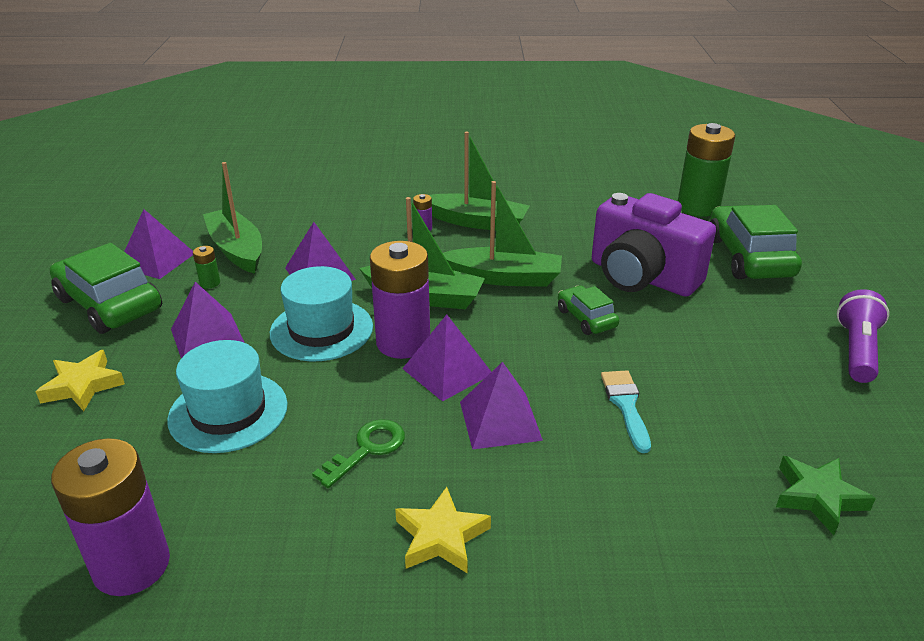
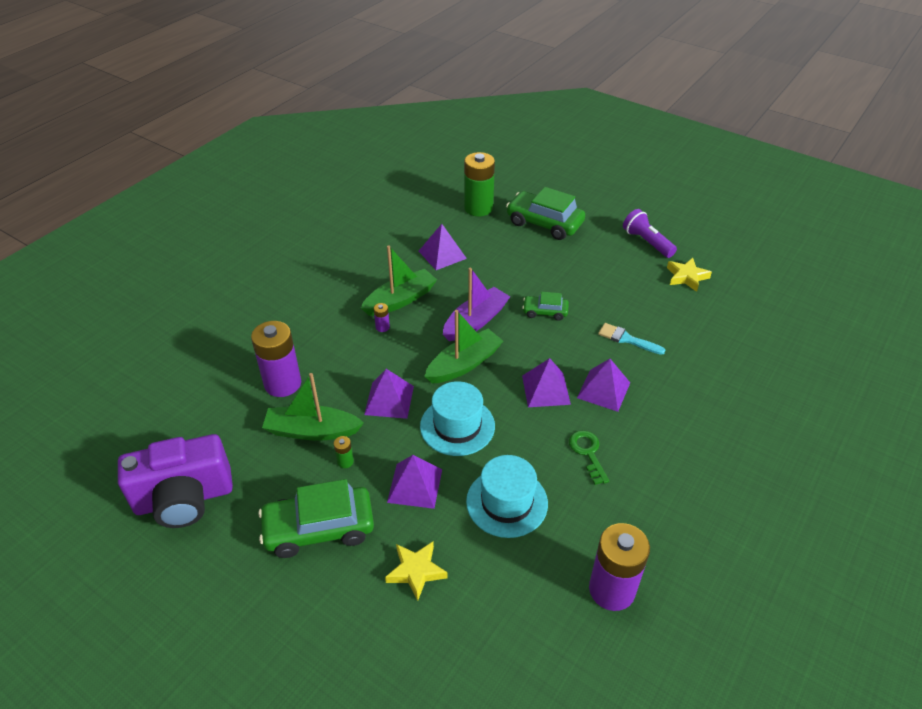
camera: 55 degrees left, 10 degrees up
(157, 260) = (279, 482): purple pyramid -> purple pyramid (442, 254)
(403, 342) = (503, 395): purple battery -> purple battery (283, 383)
(441, 537) = (671, 453): yellow star -> yellow star (686, 277)
(504, 278) = (475, 321): green boat -> purple boat
(642, 277) = (526, 270): purple camera -> purple camera (184, 499)
(818, 497) = (727, 318): green star -> none

